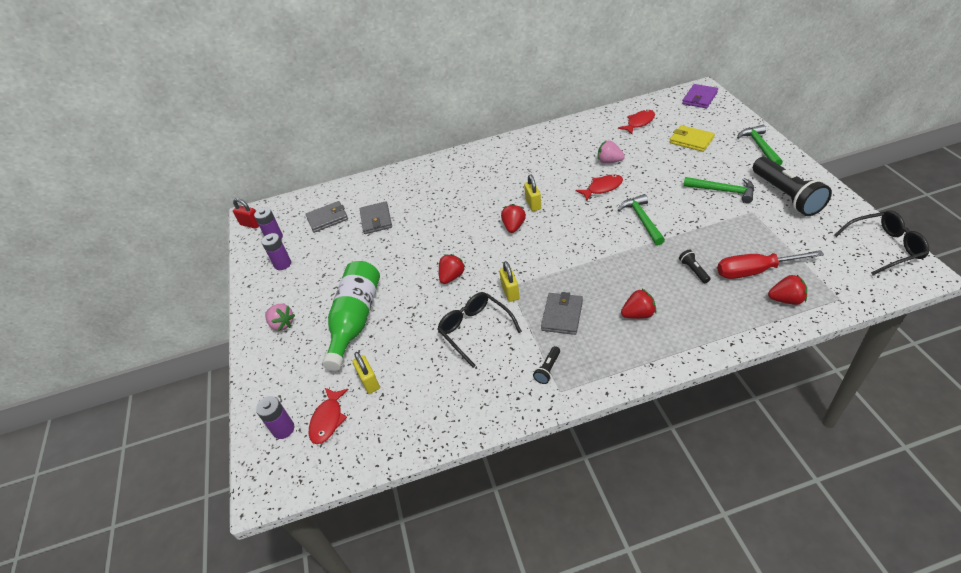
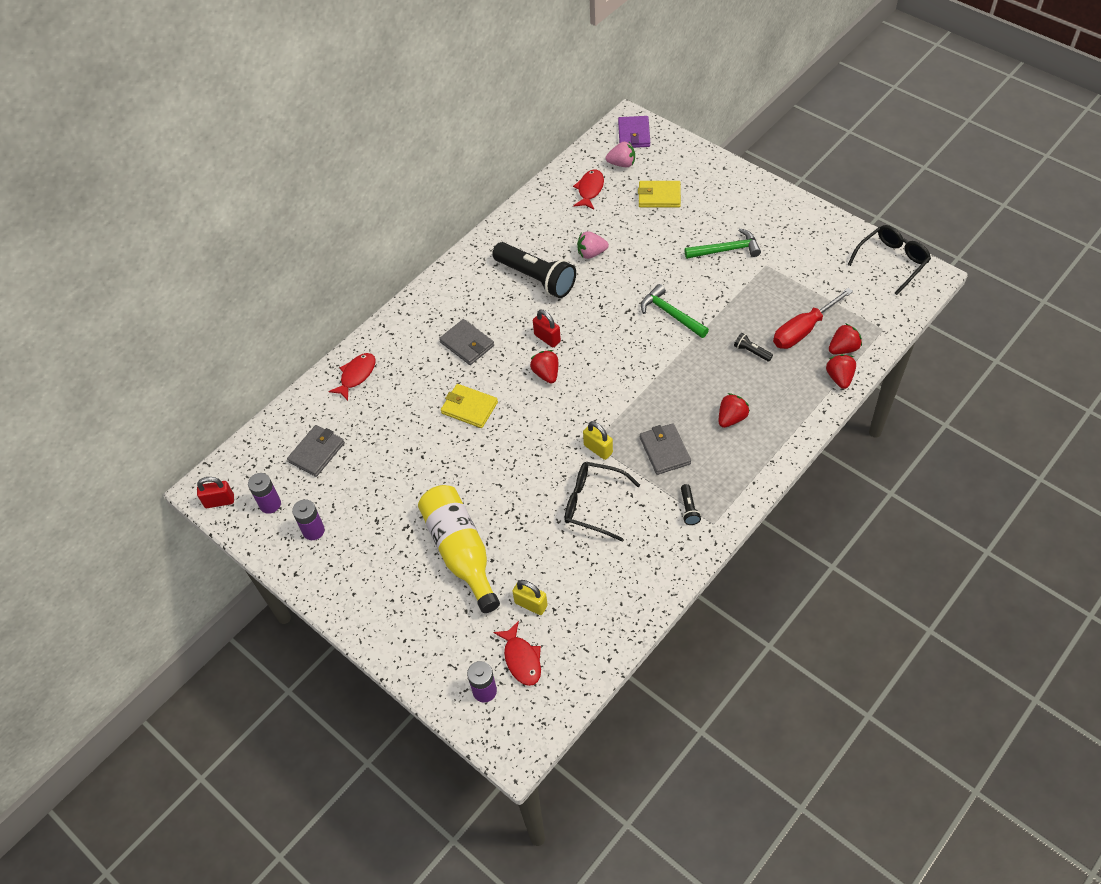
camera: 35 degrees left, 10 degrees up
(282, 324) = (381, 595): pink strawberry -> pink strawberry (622, 164)
(355, 320) = (461, 552): green bottle -> yellow bottle
(376, 220) = (380, 429): grey wallet -> grey wallet (467, 344)
(443, 228) = (469, 408): none -> yellow wallet
(452, 277) = (525, 459): red strawberry -> red strawberry (839, 378)
(533, 204) = (547, 338): yellow padlock -> red padlock
(602, 188) = (606, 290): red fish -> red fish (356, 375)
(759, 147) = (730, 182): green hammer -> none
(786, 196) = (786, 234): black flashlight -> black flashlight (536, 278)

